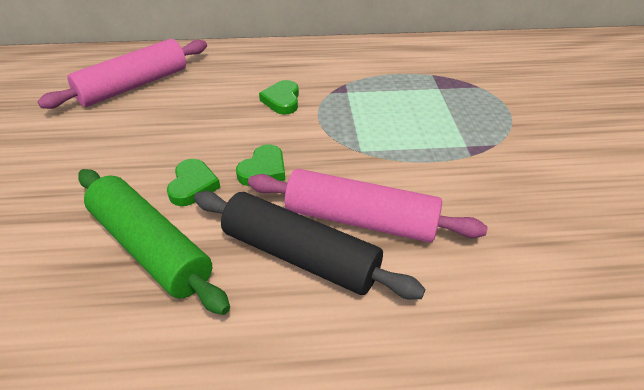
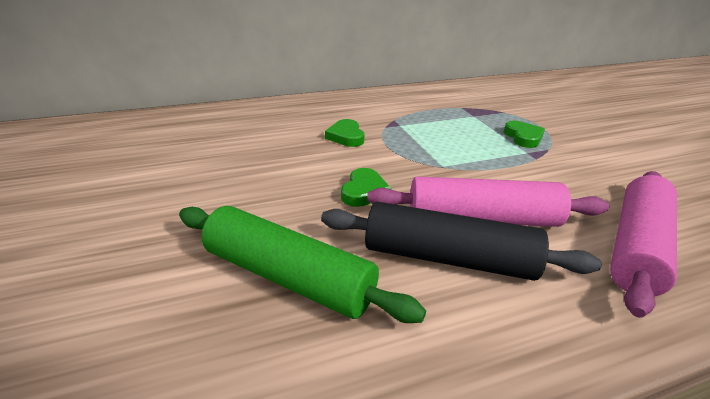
camera: 15 degrees left, 10 degrees down
(133, 85) = (191, 139): pink rolling pin -> pink rolling pin (636, 247)
(193, 185) = (301, 214): green heart -> green heart (523, 137)

